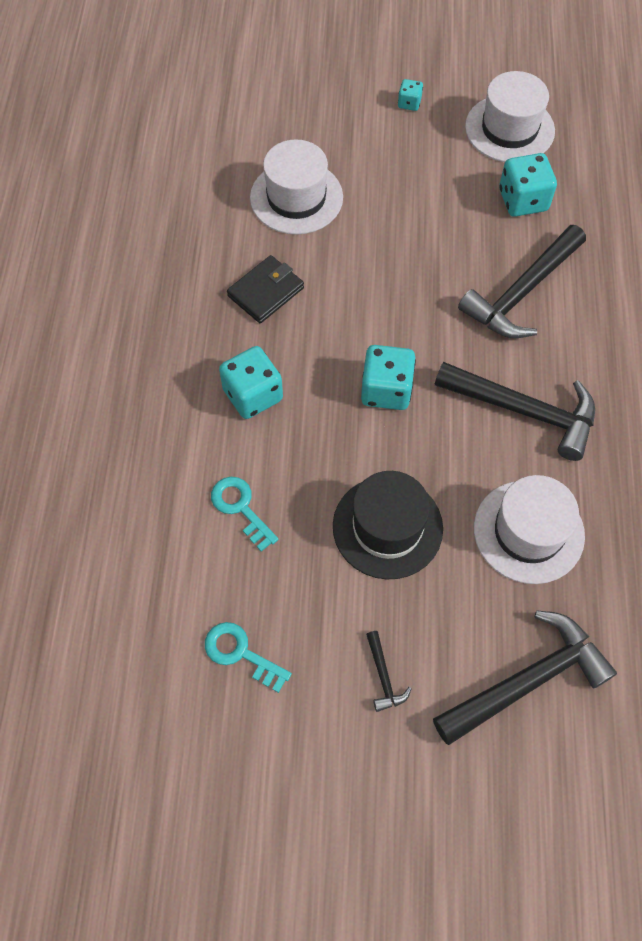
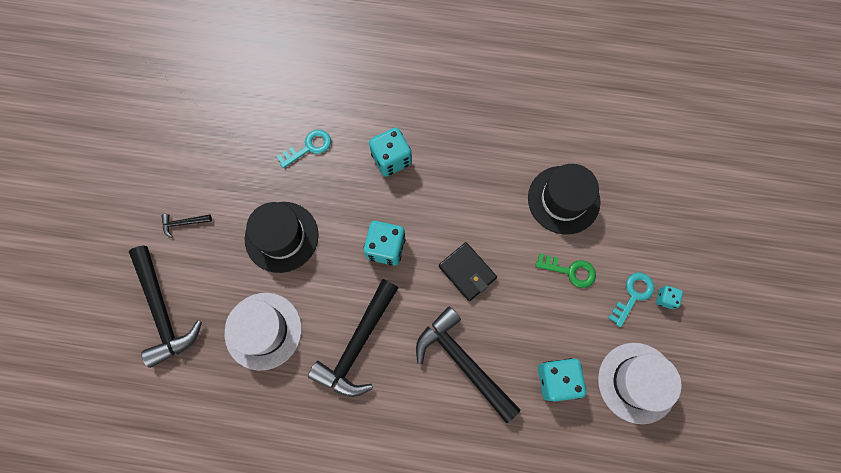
camera: 95 degrees right, 10 degrees up
(240, 653) = (214, 143): turquoise key -> turquoise key (633, 295)
(266, 292) = (476, 172): black wallet -> black wallet (467, 272)
(296, 197) = (563, 200): white hat -> black hat
(389, 189) = (570, 271): none -> green key

